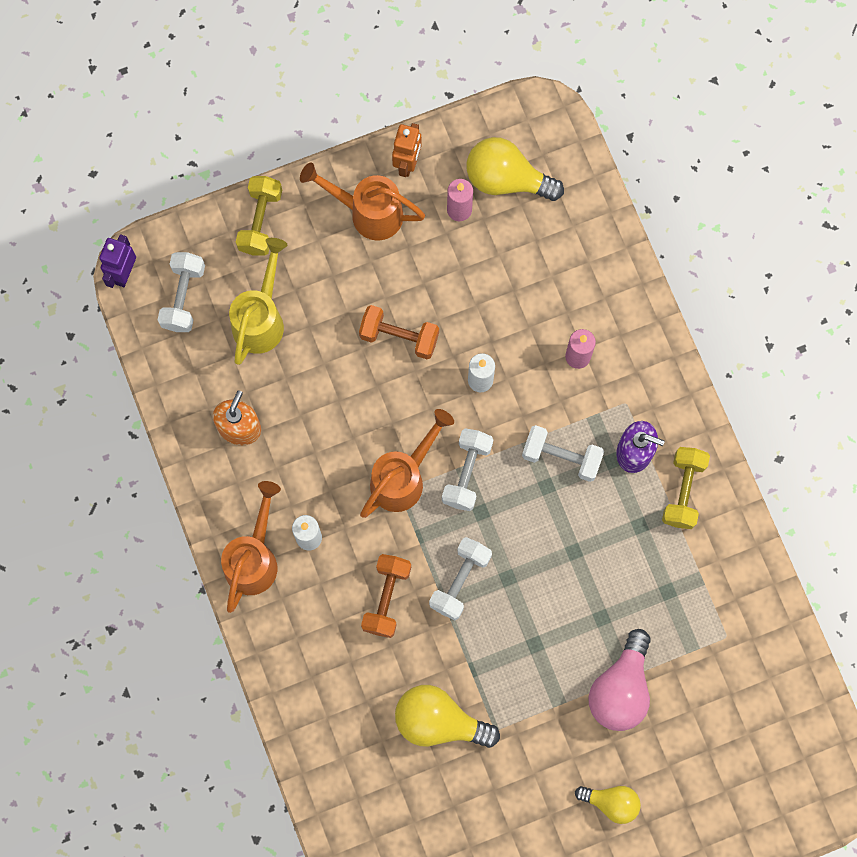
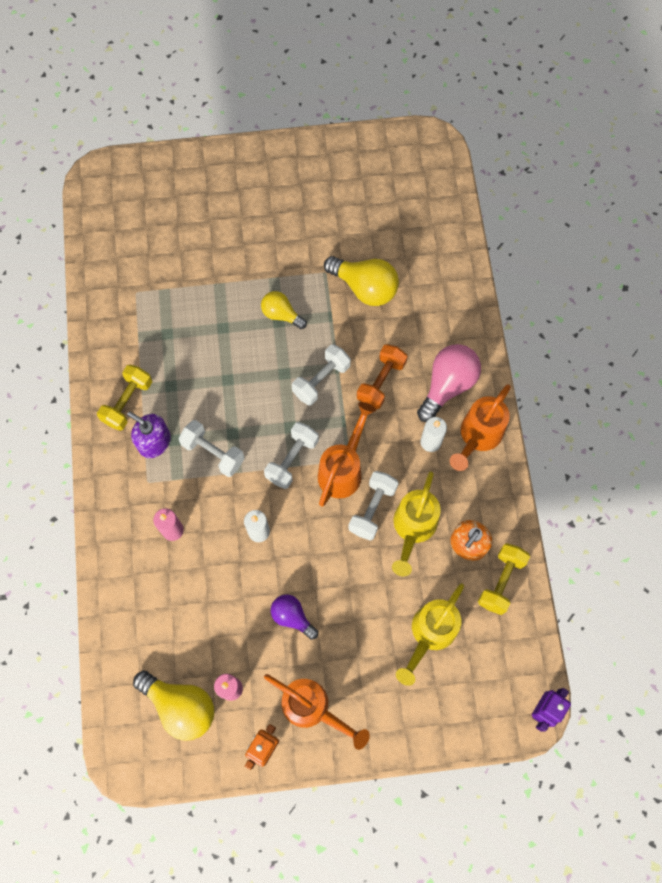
camera: 165 degrees left, 5 degrees down
(183, 297) = (493, 672): white dumbbell -> white dumbbell (372, 509)
(260, 221) = (410, 726): yellow dumbbell -> yellow dumbbell (501, 581)
(306, 428) = (412, 529): none -> yellow watering can
(399, 337) = (315, 586): orange dumbbell -> none
(403, 477) = (343, 469): orange watering can -> orange watering can turned 150 degrees clockwise
(415, 298) = (292, 617): none -> purple light bulb
(611, 802) = (258, 207): yellow light bulb -> yellow light bulb (281, 314)
(620, 688) = (226, 277): pink light bulb -> pink light bulb (447, 385)

